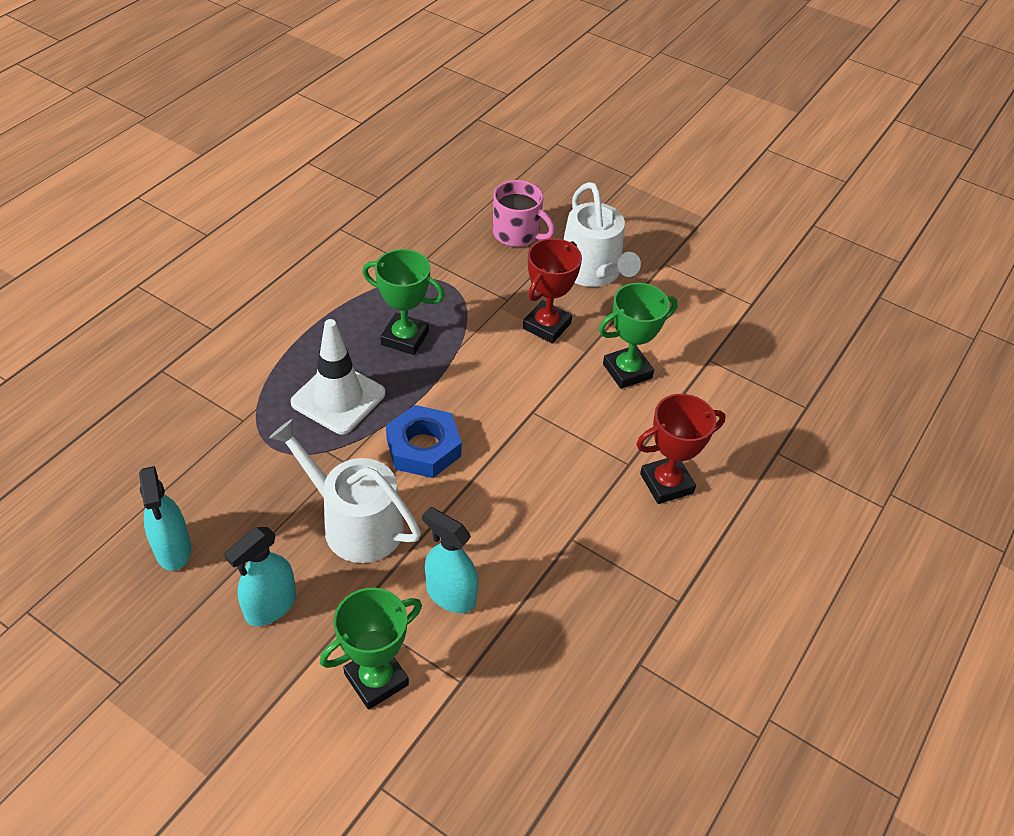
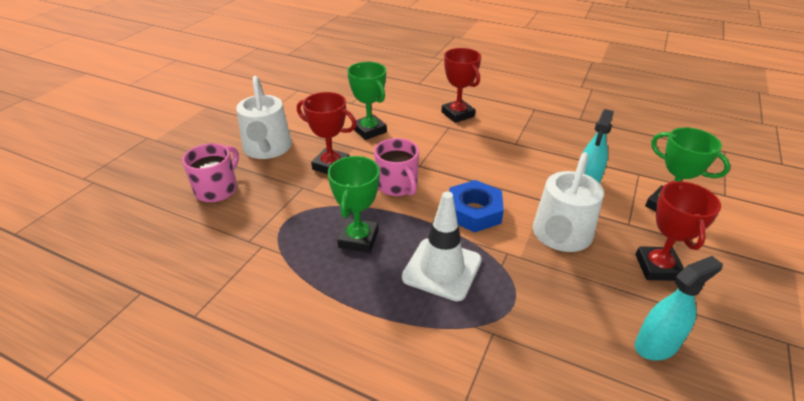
camera: 95 degrees left, 10 degrees down
(270, 606) = (658, 267): turquoise spray bottle -> red trophy
(492, 383) = (397, 185): none -> pink mug
(593, 271) = (267, 149): white watering can -> white watering can turned 105 degrees clockwise

